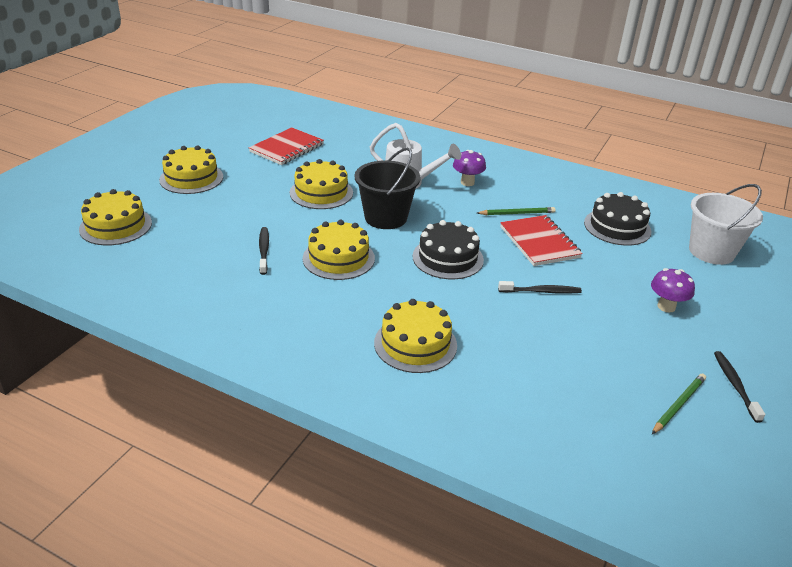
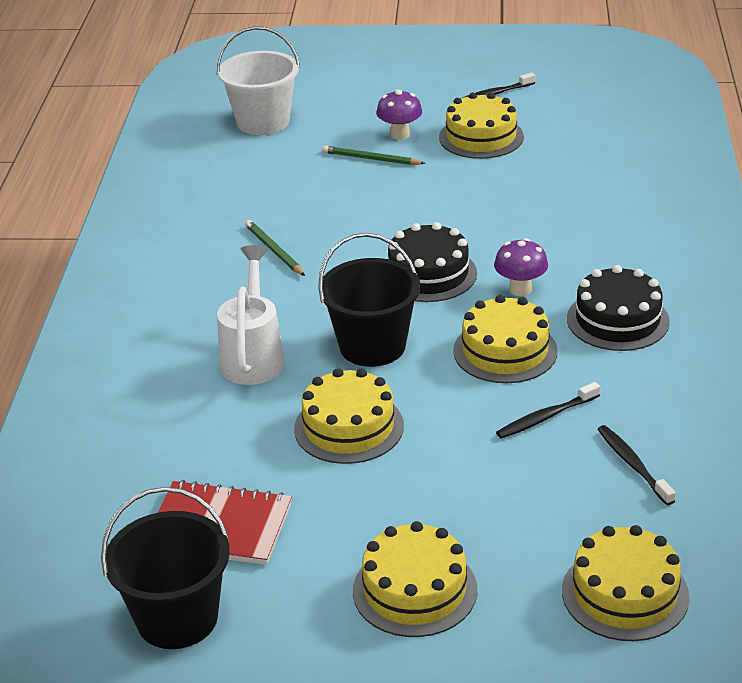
camera: 110 degrees left, 0 degrees up
(244, 130) = (177, 618): none -> black bucket
(415, 344) = (608, 253): yellow cake -> yellow cake (481, 137)
(467, 182) = (213, 307): purple mushroom -> purple mushroom (520, 289)
(539, 242) = (335, 222): red notebook -> none
(541, 291) = (440, 203): black toothbrush -> black toothbrush (633, 465)
(617, 227) = (252, 180): black cake -> black cake (617, 320)
(678, 405) = (547, 115): green pencil -> green pencil (371, 159)

